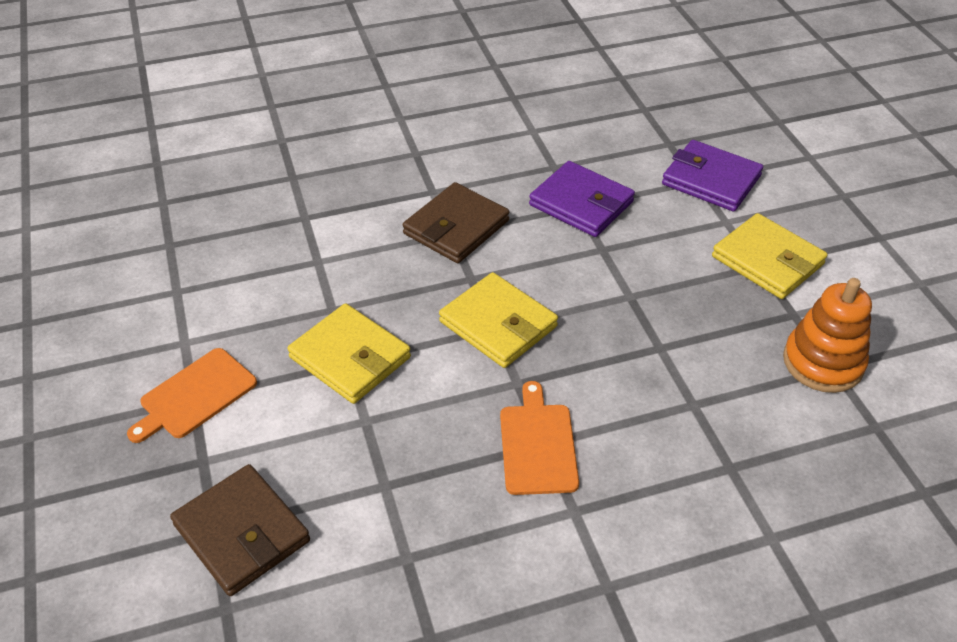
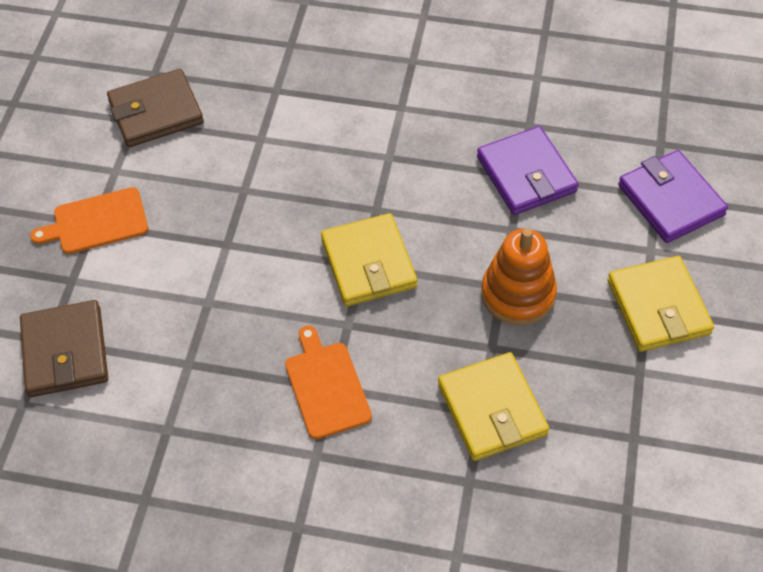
camera: 30 degrees right, 10 degrees up
(350, 357) = (230, 241): yellow wallet -> yellow wallet (492, 409)
(456, 227) = (396, 153): brown wallet -> brown wallet (156, 112)
(538, 444) = (326, 386): orange cutting board -> orange cutting board turned 45 degrees counterclockwise
(823, 362) = (628, 429): orange stacking toy -> orange stacking toy (518, 294)

